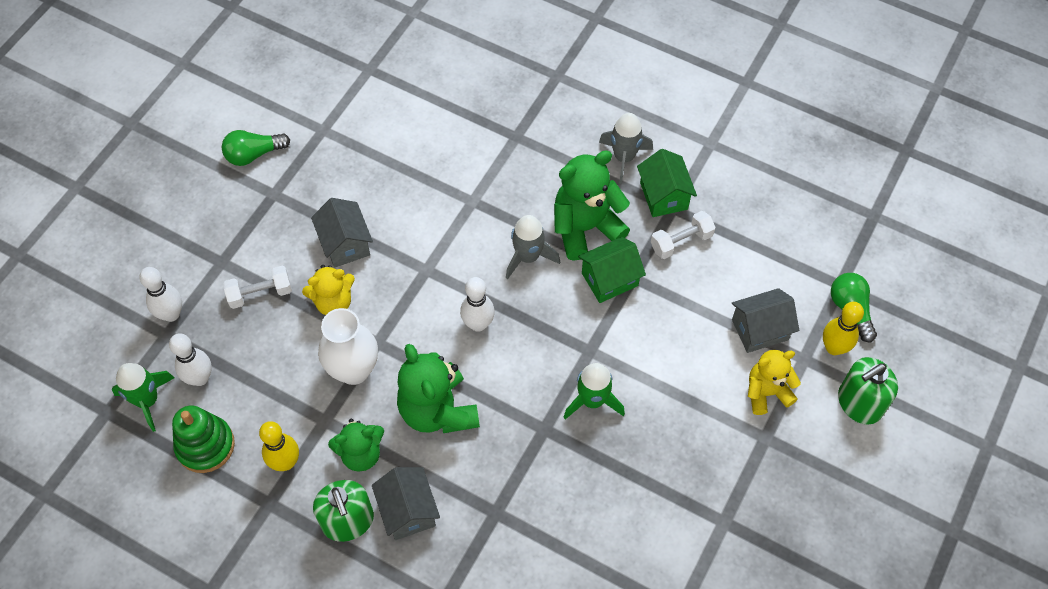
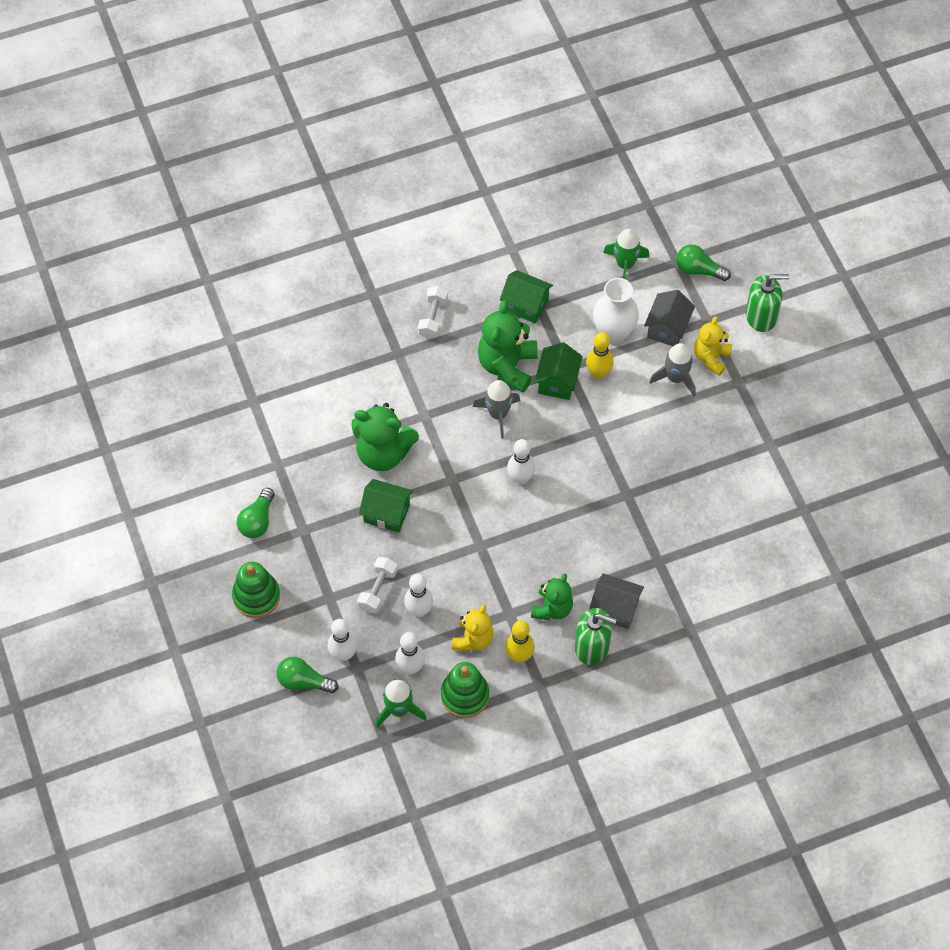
camera: 50 degrees left, 0 degrees up
(119, 303) = (304, 681): none -> green light bulb
(177, 206) = (256, 596): none -> green stacking toy
(266, 342) = (419, 610): none -> white bowling pin
(333, 302) = (426, 550): yellow teddy bear -> yellow teddy bear (473, 639)
(345, 244) = (386, 513): grey house -> green house
(354, 370) = (488, 572): white vase -> white vase (613, 333)
(438, 410) = (561, 544): green teddy bear -> green teddy bear (383, 453)
(592, 400) = (632, 454): green rocket -> green rocket (625, 265)
(624, 157) = (475, 304): grey rocket -> grey rocket (676, 378)
(681, 242) = (568, 321): white dumbbell -> white dumbbell (433, 318)
(834, 347) = (714, 299): yellow bowling pin -> yellow bowling pin (598, 373)
(859, 403) = (761, 316): green soap dispenser -> green soap dispenser turned 105 degrees counterclockwise

